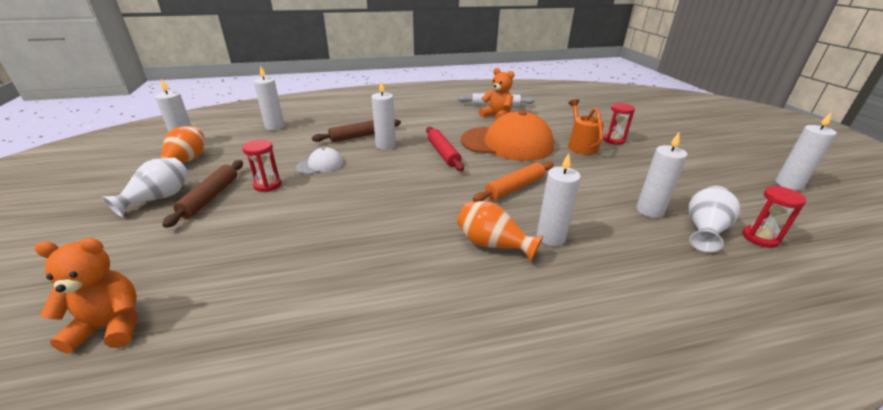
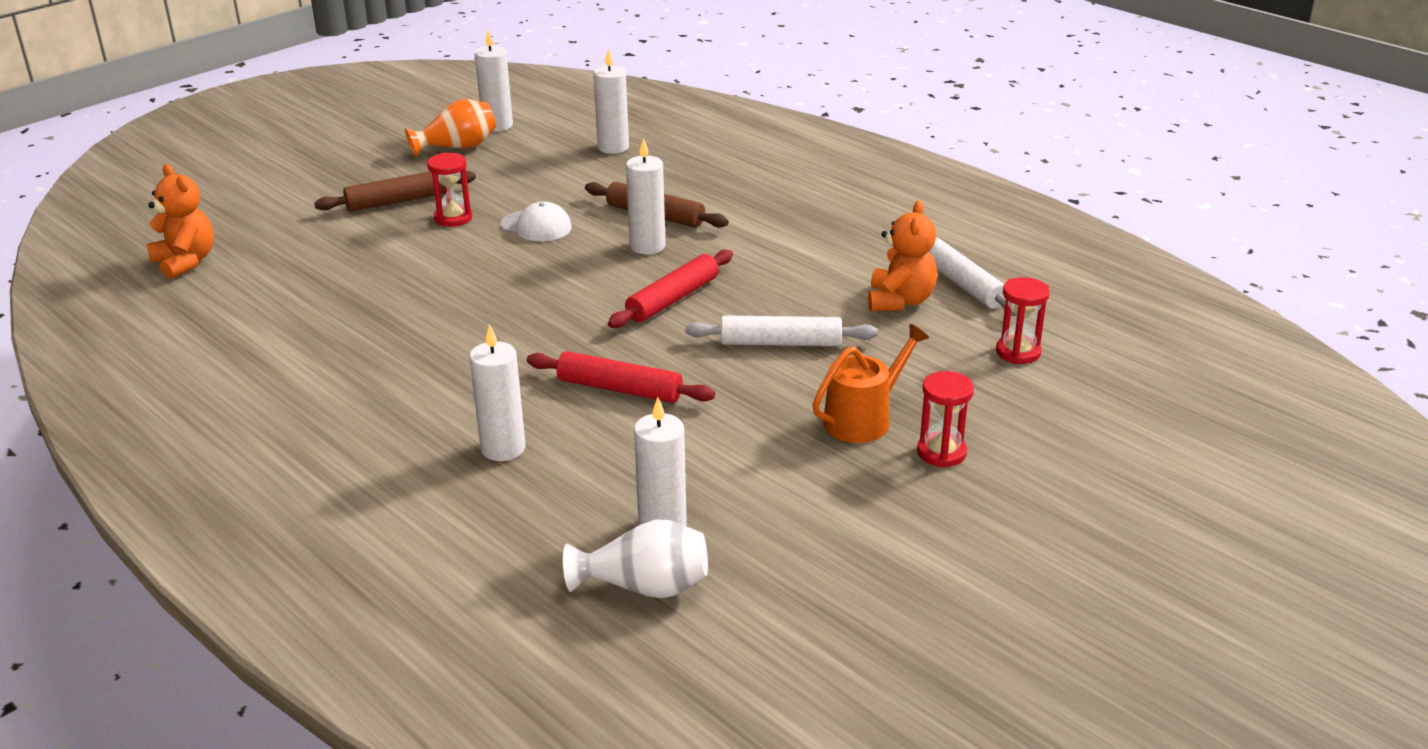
camera: 60 degrees right, 0 degrees up
(159, 198) = (371, 177): white vase -> none
(493, 244) = (450, 409): orange vase -> none
(507, 143) = (780, 343): orange cap -> white rolling pin
(514, 187) = (620, 389): orange rolling pin -> red rolling pin
(760, 238) = (668, 648): red hourglass -> red hourglass (1018, 352)
(788, 184) = (956, 699): white candle -> none

